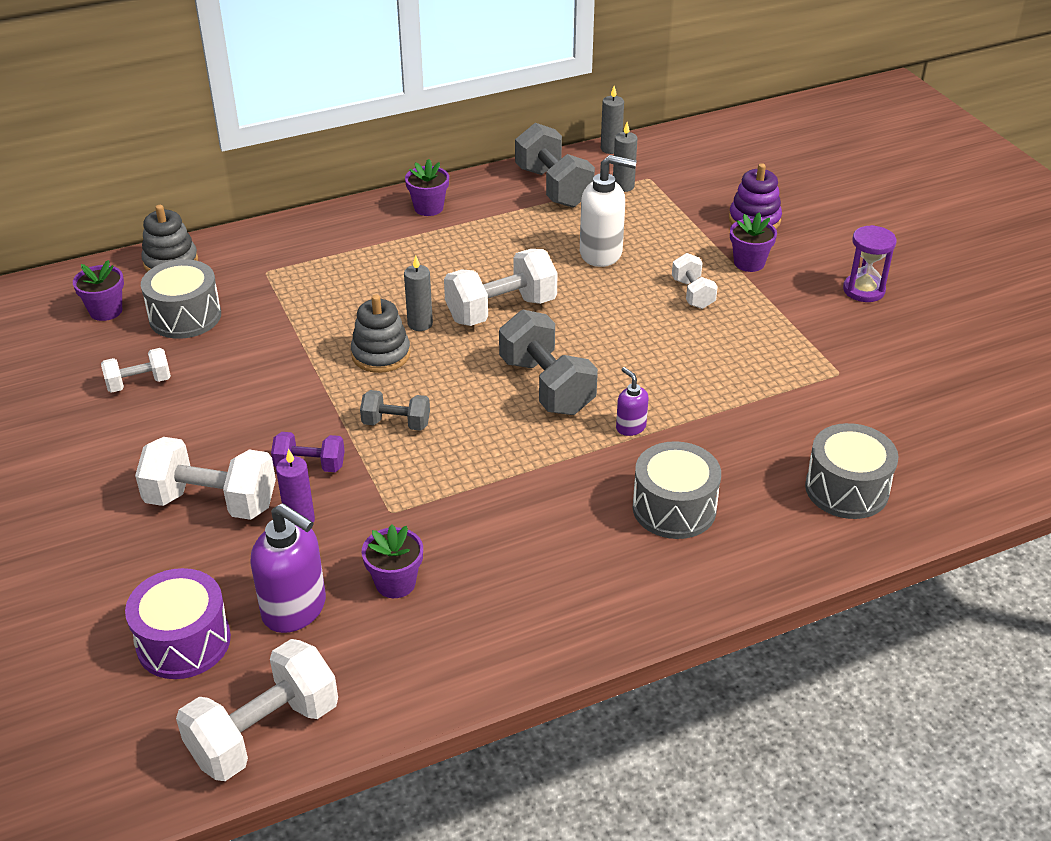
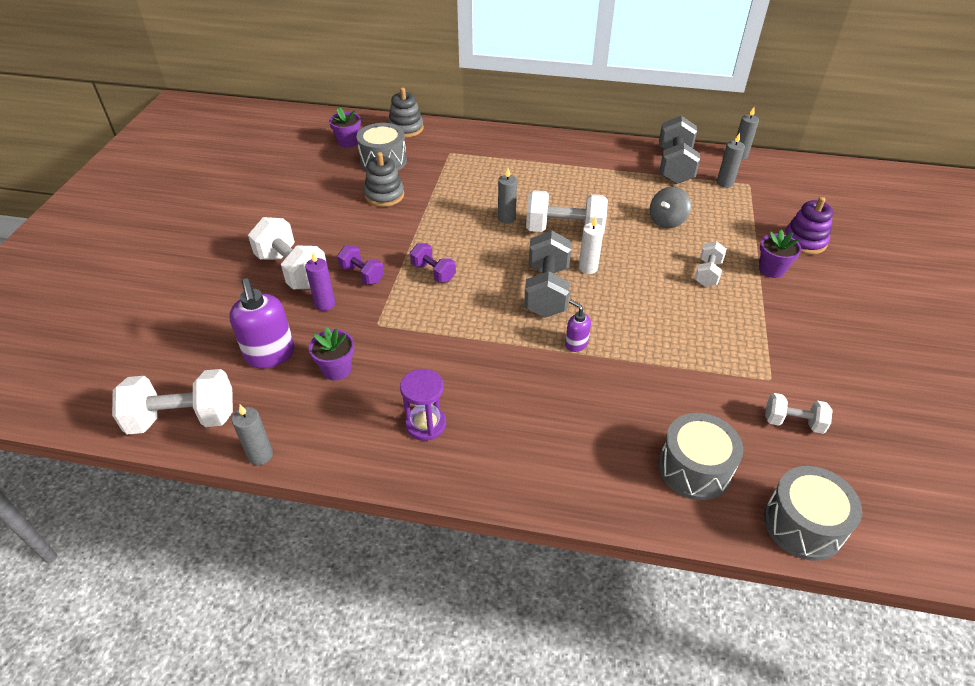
camera: 35 degrees right, 5 degrees up
(139, 383) = (324, 188): white dumbbell -> white dumbbell (793, 422)
(183, 641) = (200, 342): purple drum -> none
(381, 354) = (465, 227): grey stacking toy -> grey stacking toy (384, 195)
(396, 423) = (433, 272): grey dumbbell -> purple dumbbell
(405, 715) = (260, 455): none -> grey candle
(428, 208) = (580, 150): purple flower pot -> none
(566, 341) = (588, 268): none -> white candle
(601, 253) = (667, 221): white soap dispenser -> grey spinning top
(630, 427) = (576, 344): purple soap dispenser -> purple soap dispenser turned 45 degrees counterclockwise
(674, 508) = (552, 414): grey drum -> grey drum (803, 524)
(863, 290) = (849, 327): purple hourglass -> purple hourglass (425, 424)

